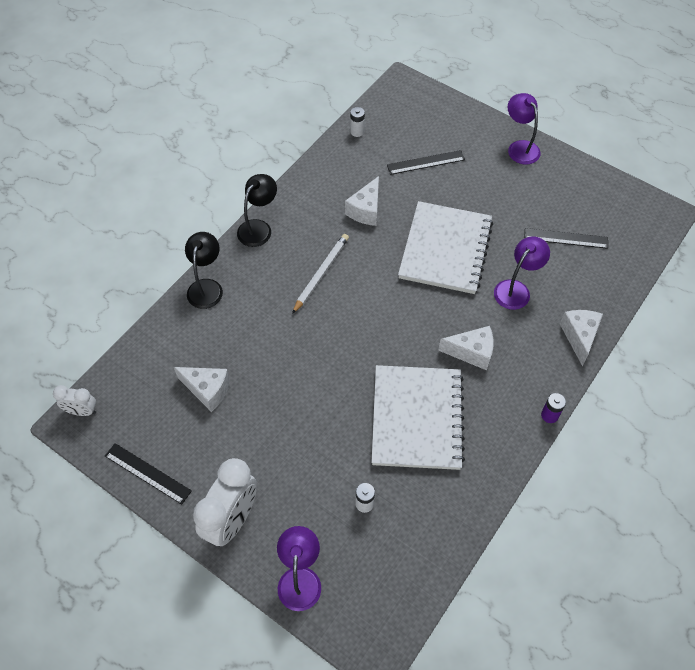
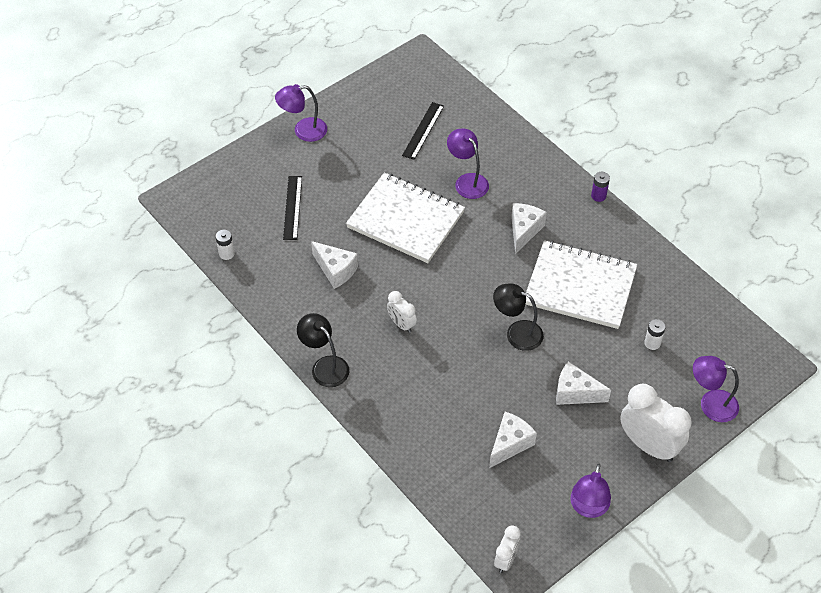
camera: 75 degrees left, 5 degrees down
(148, 473) = (588, 508): black ruler -> purple lamp
(206, 287) = (386, 425): black lamp -> black lamp (517, 332)
(321, 273) = (401, 324): white pencil -> white clock
(579, 337) = (529, 153): white cheese -> white cheese (575, 393)

